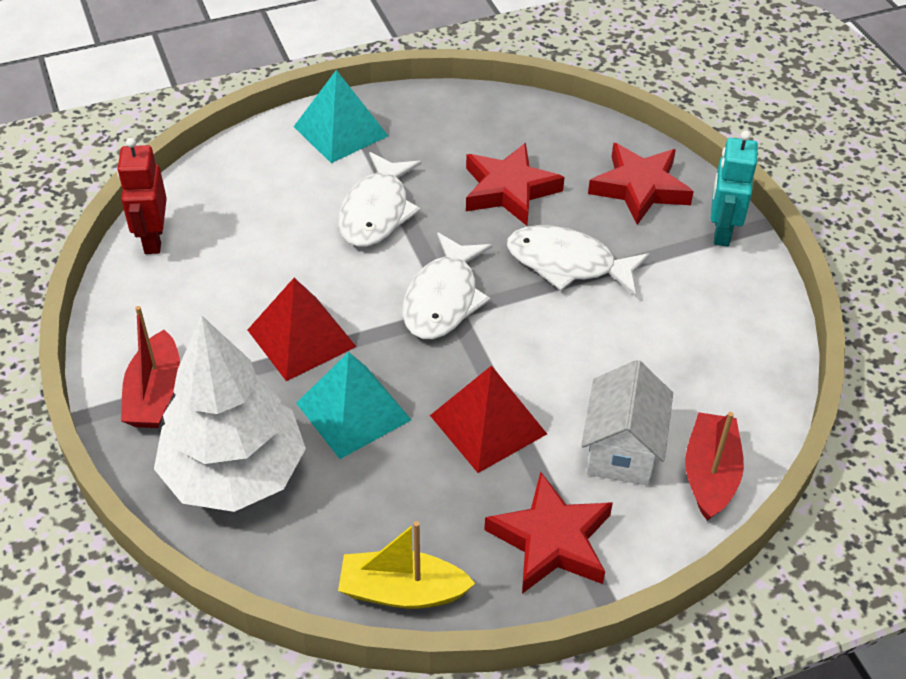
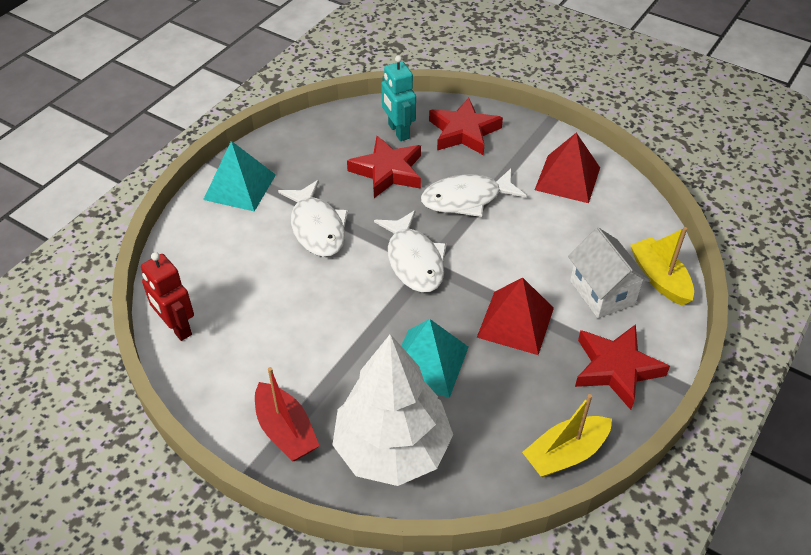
camera: 35 degrees left, 0 degrees up
(301, 338) = (348, 336): red pyramid -> red pyramid (567, 178)
(710, 474) = (659, 278): red boat -> yellow boat
(721, 231) = (533, 135): turquoise robot -> turquoise robot (398, 131)

